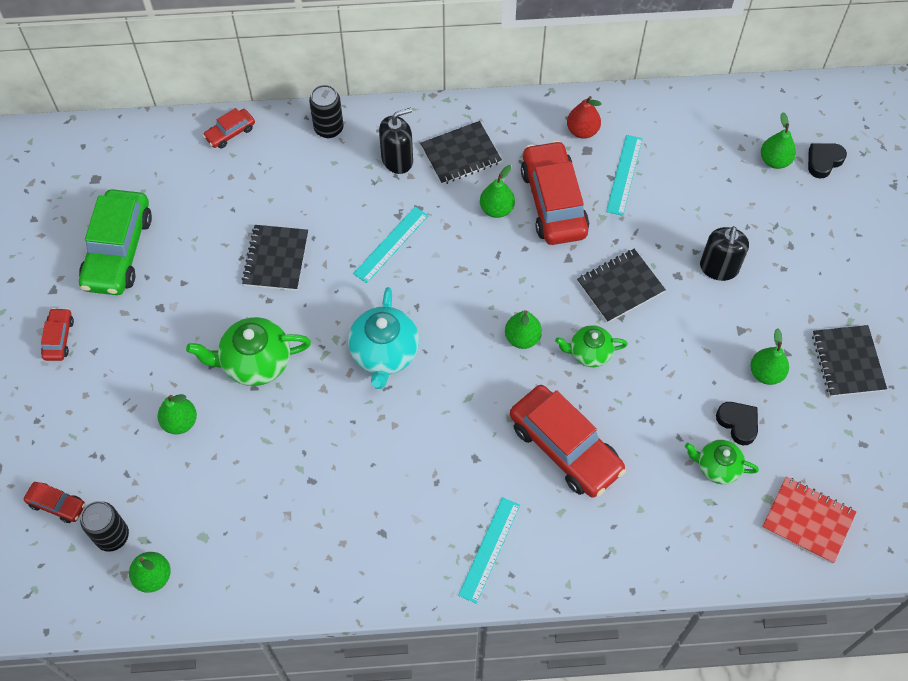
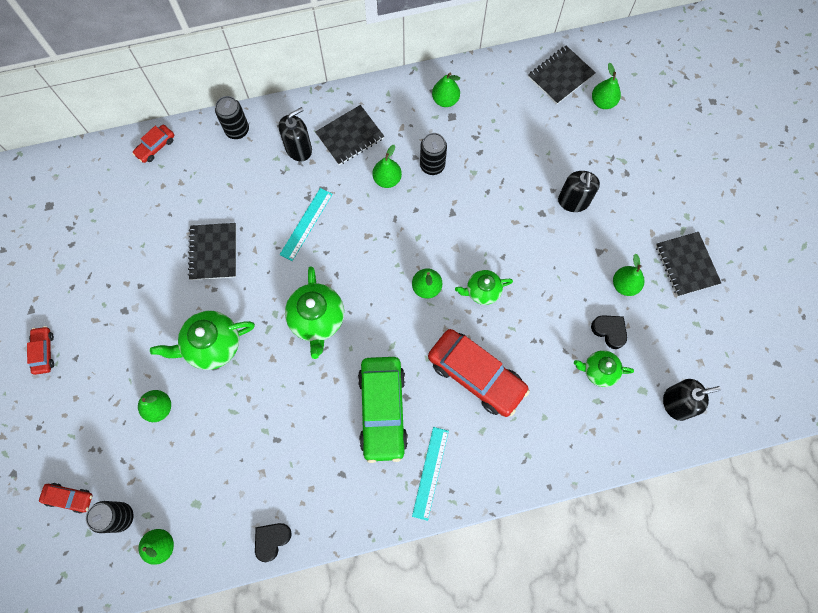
camera: 10 degrees left, 10 degrees up
(118, 251) = (80, 266): green car -> green car (383, 410)
(384, 353) = (317, 320): turquoise teapot -> green teapot
(553, 202) = (432, 165): red car -> black can
(582, 131) = (445, 100): red pear -> green pear
(620, 287) = (497, 230): black notebook -> black notebook (560, 76)
(624, 174) = (485, 133): turquoise ruler -> none
(808, 520) = (676, 403): red notebook -> black soap dispenser
(823, 161) = (641, 97): black heart -> black heart (271, 540)

